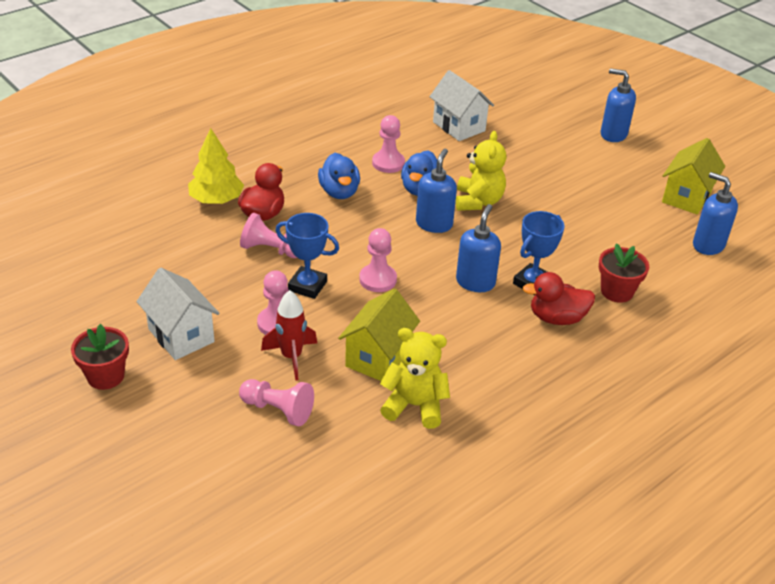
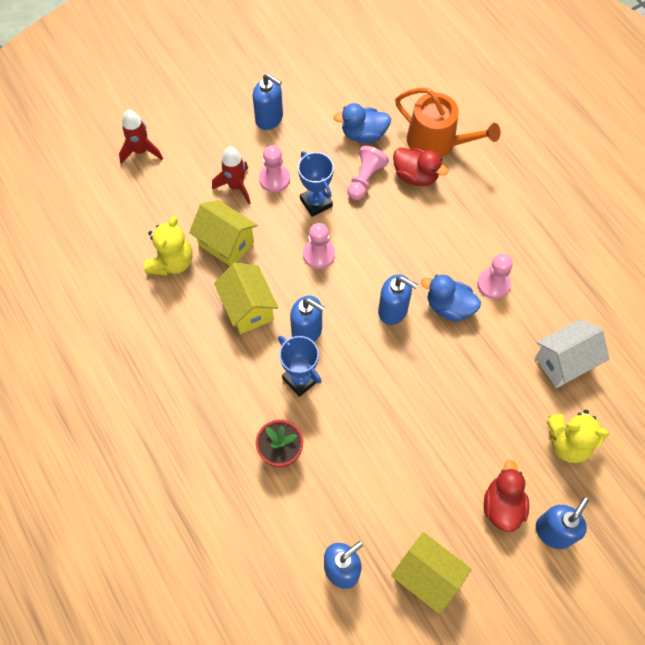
camera: 100 degrees right, 25 degrees up
(105, 376) = (235, 76): red flower pot -> none
(181, 335) = (269, 118): white house -> blue soap dispenser
(216, 200) = (437, 142): yellow tree -> orange watering can
(239, 463) = (141, 151): none -> red rocket
(278, 410) = (184, 175): pink pawn -> none
(307, 286) = (316, 202): blue trophy -> blue trophy turned 60 degrees counterclockwise
(339, 192) = (446, 237): blue duck -> blue duck (363, 134)
(461, 330) = (248, 308): none -> yellow house
(478, 201) = (427, 356): yellow teddy bear -> yellow teddy bear (568, 442)
(557, 318) = (252, 389): red duck -> red duck (502, 505)

